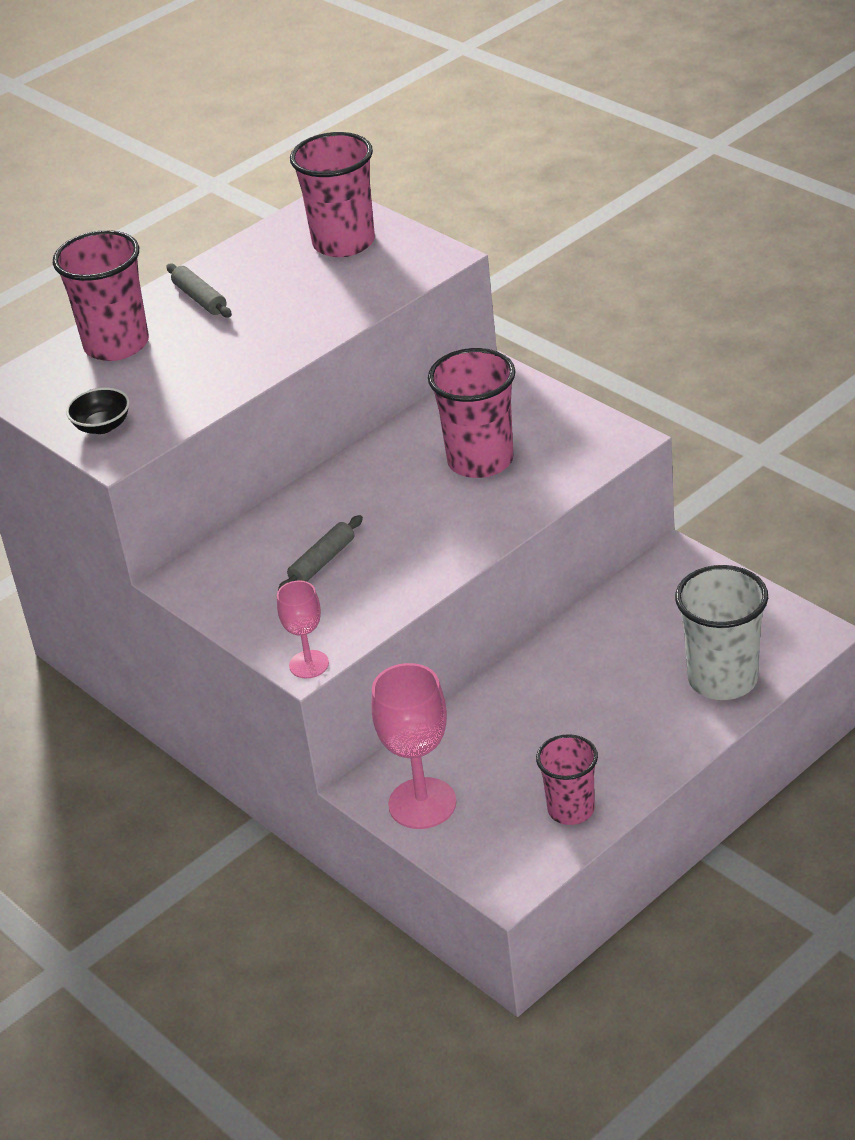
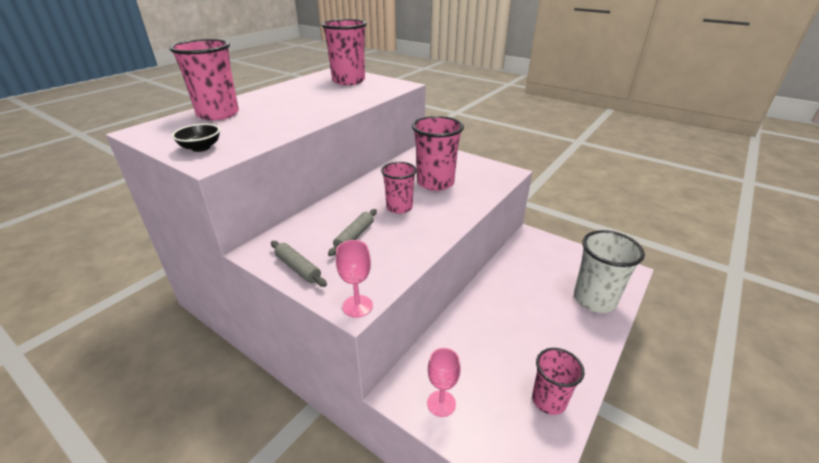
camera: 15 degrees left, 5 degrees down
(200, 298) = (271, 98): grey rolling pin -> grey rolling pin (298, 268)
(403, 511) = (399, 207): none -> pink cup
(422, 803) = (441, 403): pink goblet -> pink goblet, size x0.58

